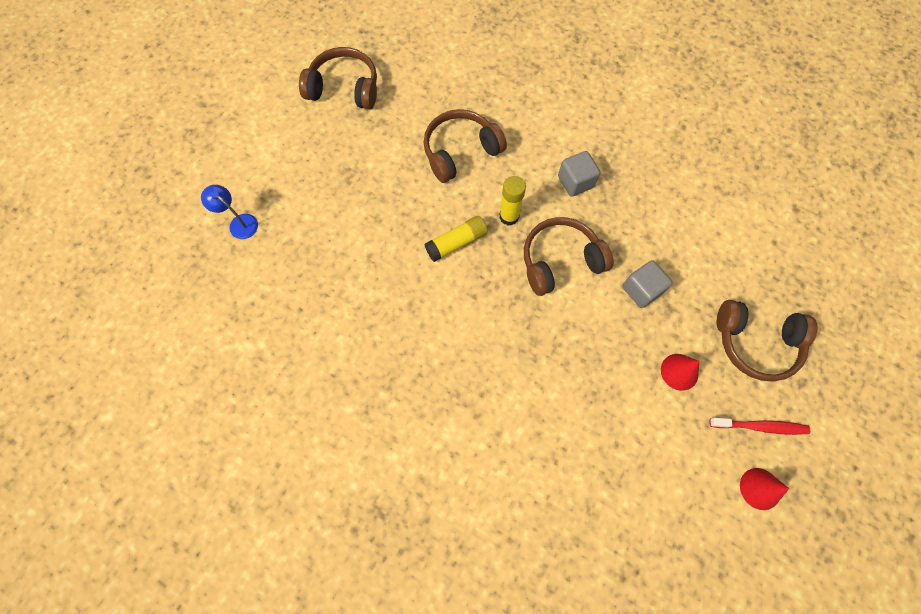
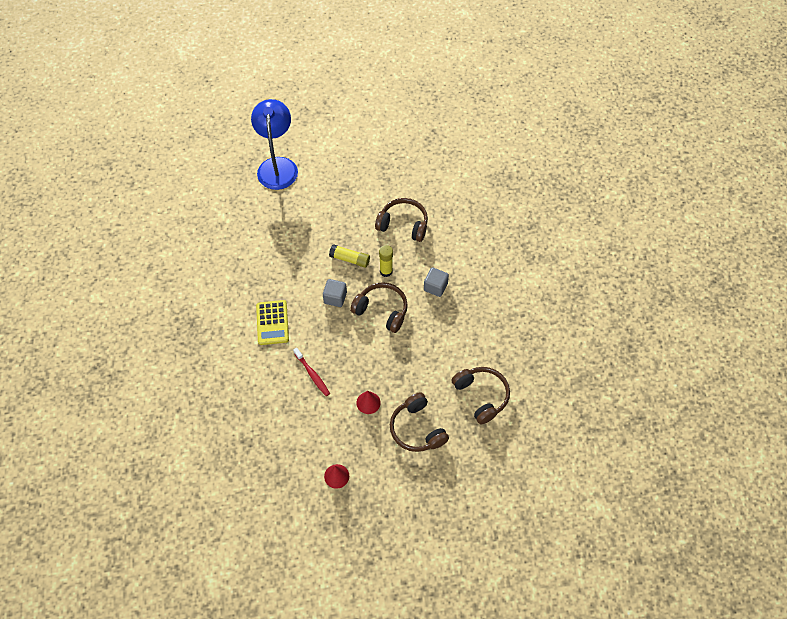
camera: 50 degrees right, 10 degrees down
(239, 223) = (277, 166): blue lamp -> blue lamp, size x2.36
(344, 88) = (391, 150): brown headphones -> brown headphones (481, 396)
(470, 403) = (272, 323): none -> yellow calculator
(641, 290) = (399, 357): grey cube -> grey cube (335, 298)
(760, 426) = (370, 457): red toothbrush -> red toothbrush (312, 374)

